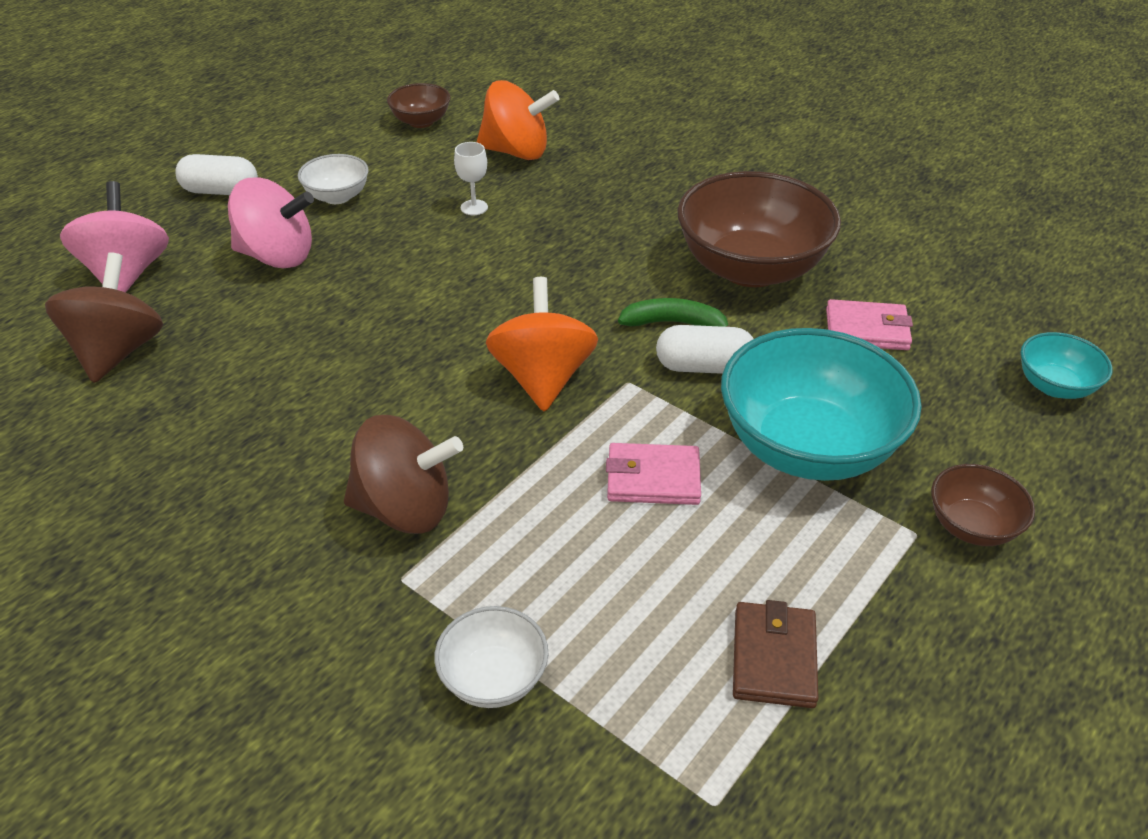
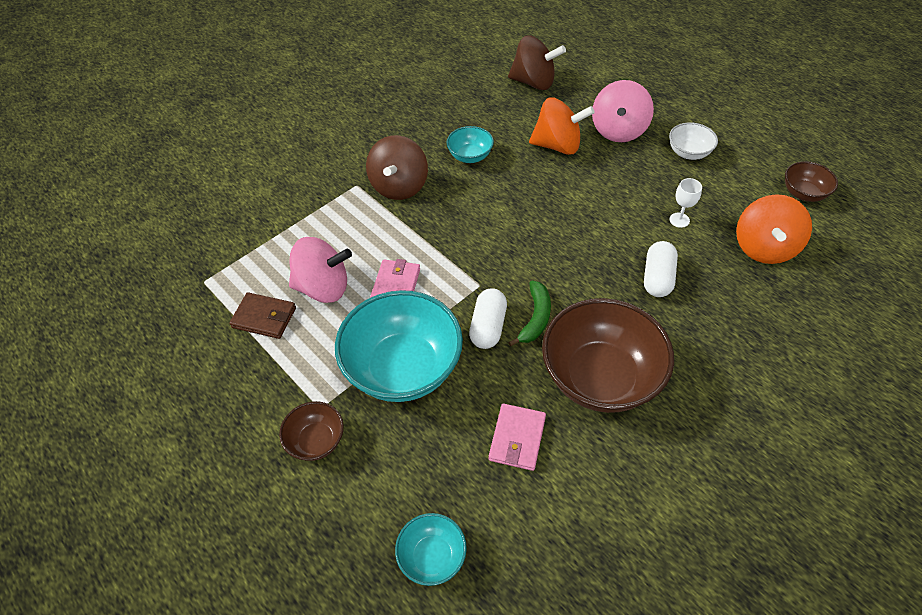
camera: 100 degrees right, 10 degrees up
(127, 273) = (602, 77): pink spinning top -> pink spinning top (323, 287)
(221, 191) = (691, 102): white capsule -> white capsule (657, 278)
(324, 418) = (470, 156): none -> turquoise bowl
(493, 678) = (292, 214): white bowl -> none
(543, 378) = (489, 244): orange spinning top -> orange spinning top (558, 145)

